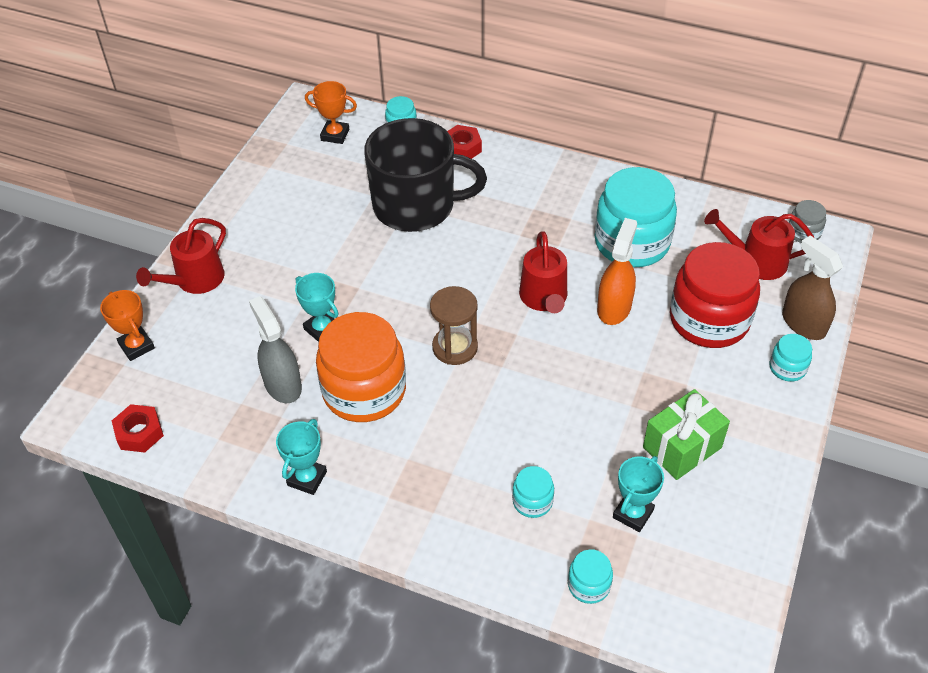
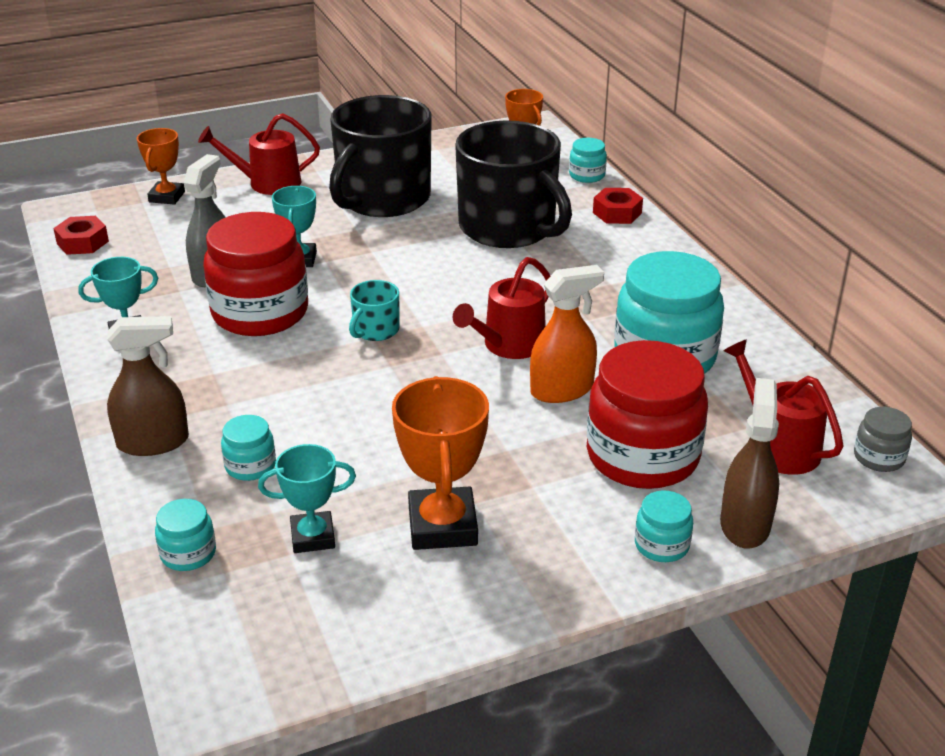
camera: 45 degrees right, 15 degrees down
(299, 237) = (382, 199): none -> black mug
(364, 391) = (260, 313): orange jar -> red jar
(453, 537) = (153, 442): none -> brown spray bottle
(455, 347) = (375, 330): brown hourglass -> turquoise mug
(682, 447) = (442, 526): green gift -> orange trophy

